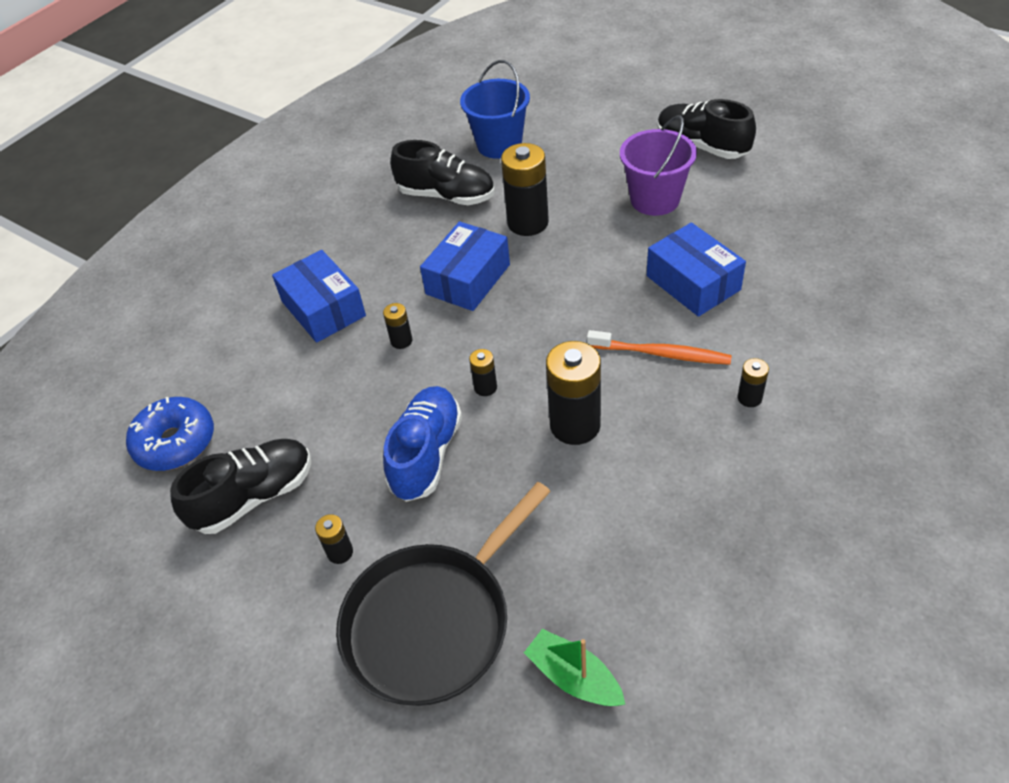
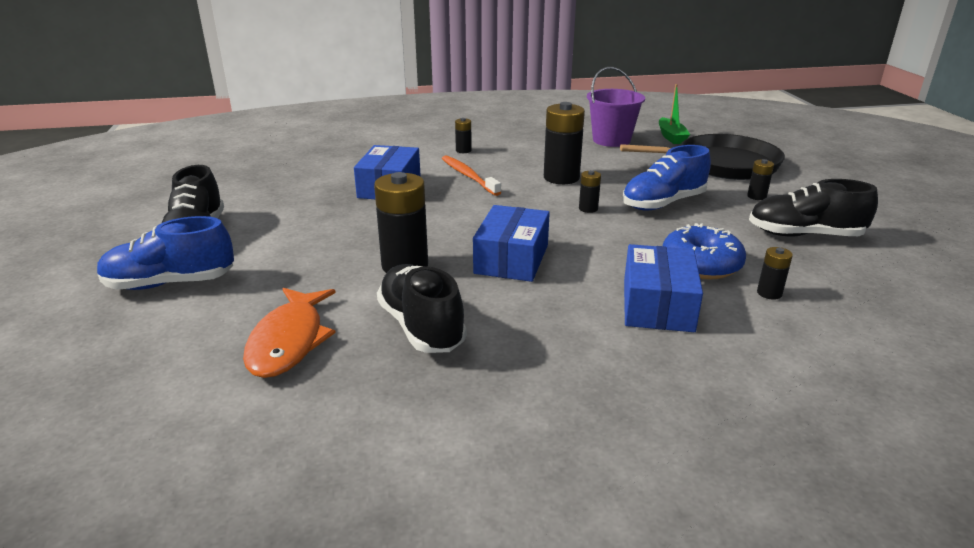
camera: 140 degrees left, 20 degrees down
(175, 442) = (866, 287): blue donut -> blue donut (701, 264)
(401, 341) = (614, 253): black battery -> black battery (769, 293)
(468, 279) = (511, 259): blue box -> blue box turned 60 degrees counterclockwise
(499, 144) = (289, 341): blue bucket -> orange fish
(630, 120) = (170, 283): none -> blue shoe
(655, 199) = (304, 228): purple bucket -> purple bucket (611, 140)

